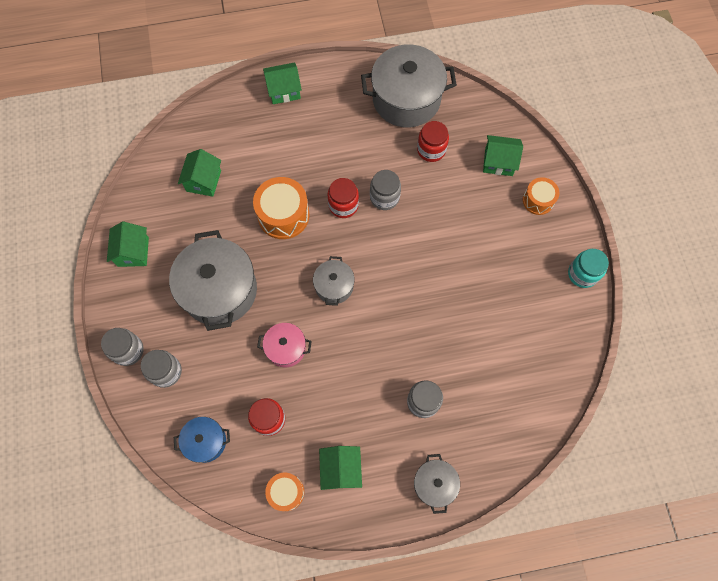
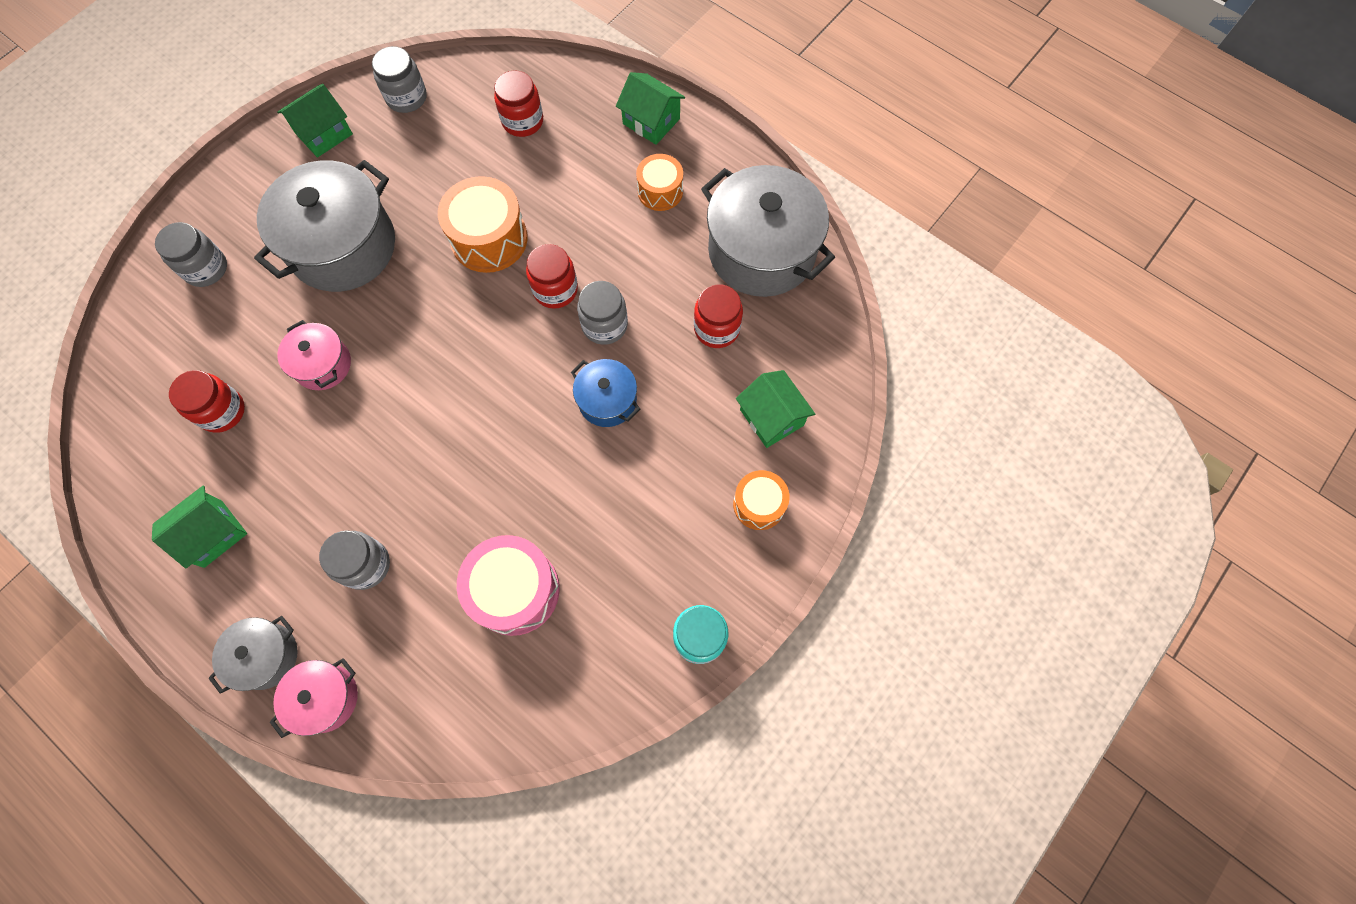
camera: 50 degrees right, 0 degrees up
(128, 350) = (204, 215): grey jar -> grey jar (406, 97)
(204, 181) = (465, 132): green house -> none
(206, 441) = (151, 367): blue pot -> blue pot (607, 400)
(224, 148) = (523, 121): none -> red jar
(286, 492) = (145, 494): orange drum -> orange drum (660, 191)
(334, 286) = (441, 357): grey pot -> none
(480, 468) = (325, 698): none -> pink pot
(494, 339) = (515, 590): none -> pink drum

